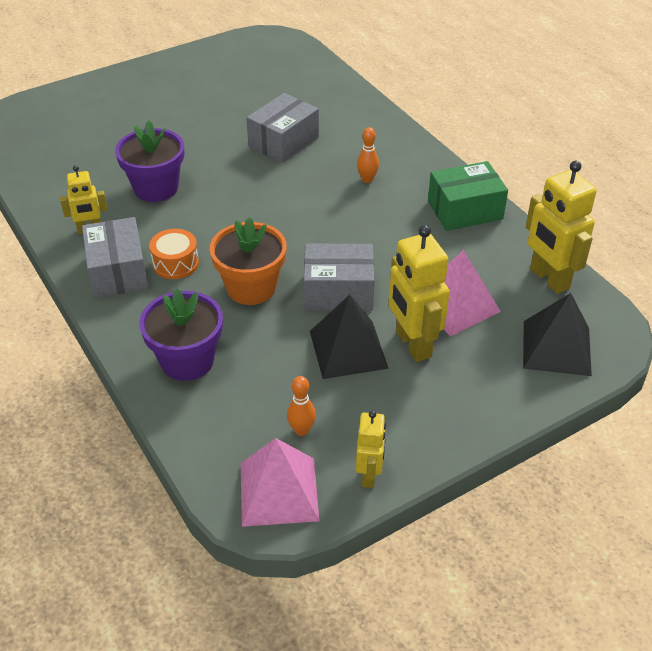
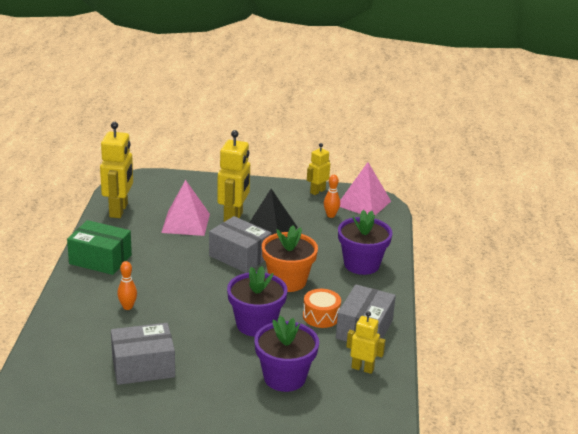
camera: 145 degrees left, 15 degrees down
(232, 222) = (256, 324): none -> purple flower pot
(556, 348) = (167, 188): black pyramid -> none

